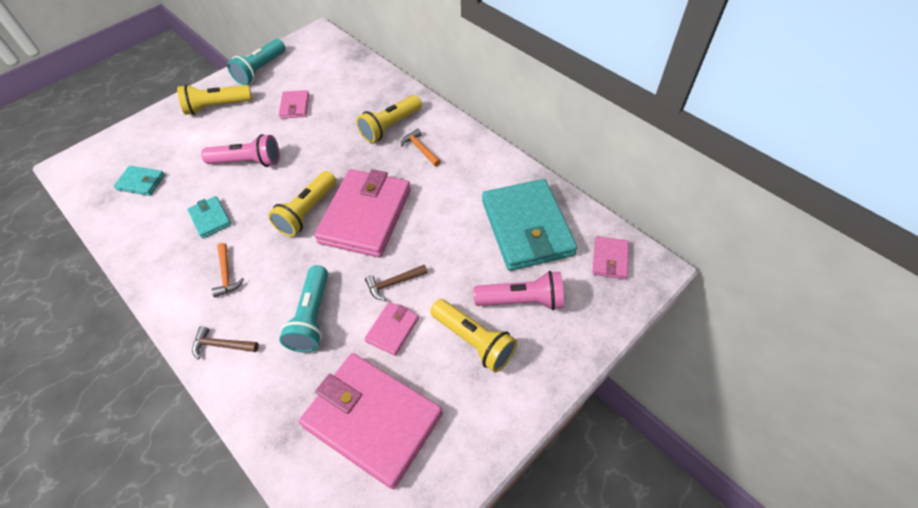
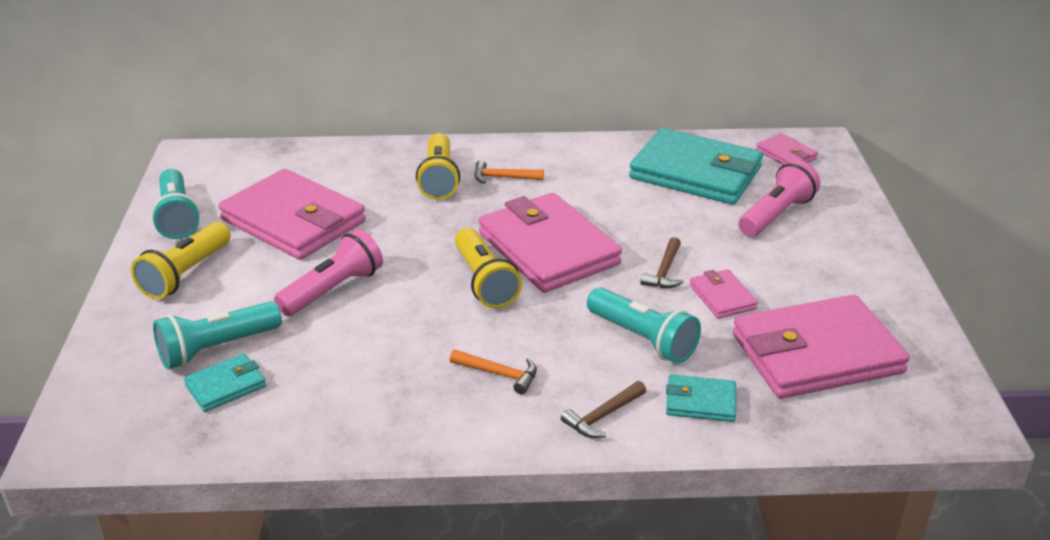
camera: 50 degrees left, 20 degrees down
(167, 159) = (217, 348): none -> turquoise flashlight
(210, 219) = (387, 353): turquoise wallet -> turquoise wallet (700, 402)
(295, 106) = (293, 221): pink wallet -> pink wallet, size x2.19
(474, 340) = (790, 259): yellow flashlight -> none

